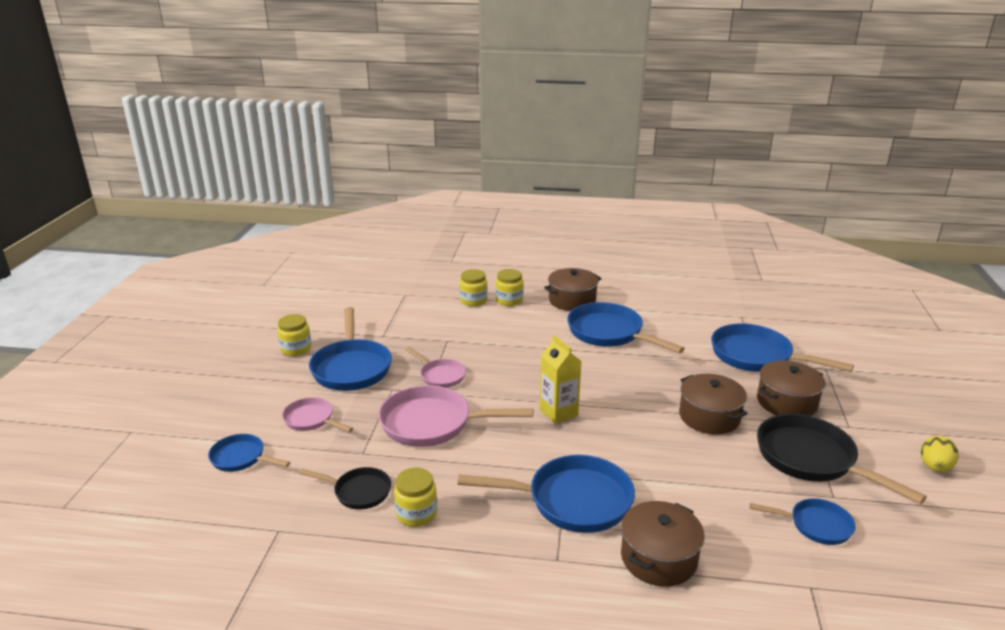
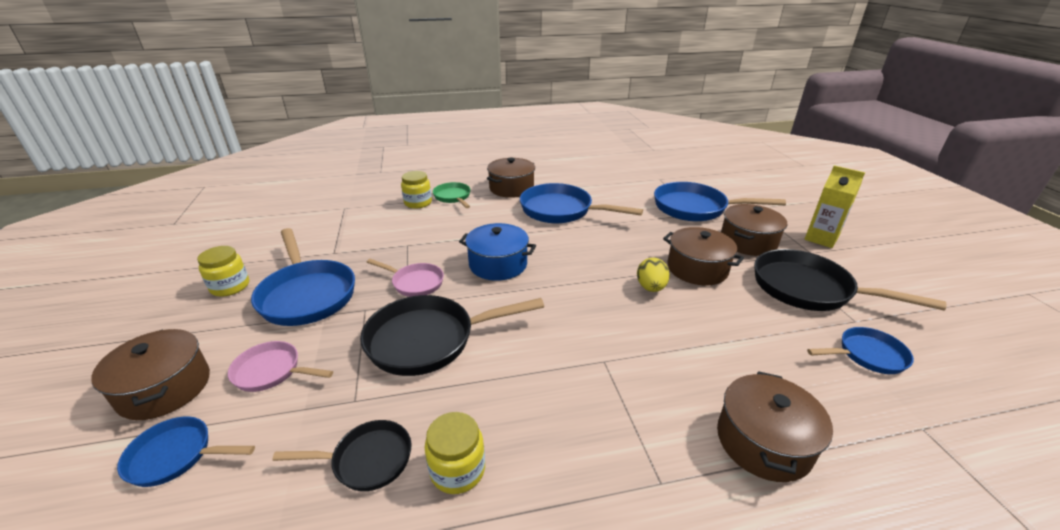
camera: 20 degrees left, 5 degrees up
(240, 414) = (165, 388): none -> brown pot
(432, 423) = (428, 340): pink pan -> black pan
(509, 300) = (453, 197): yellow jar -> green pan
(519, 374) = (498, 264): none -> blue pot
(558, 412) = (558, 295): yellow carton -> yellow carton (821, 239)
(572, 501) = (631, 395): blue pan -> none
(934, 467) = (901, 273): yellow egg -> yellow egg (651, 288)

